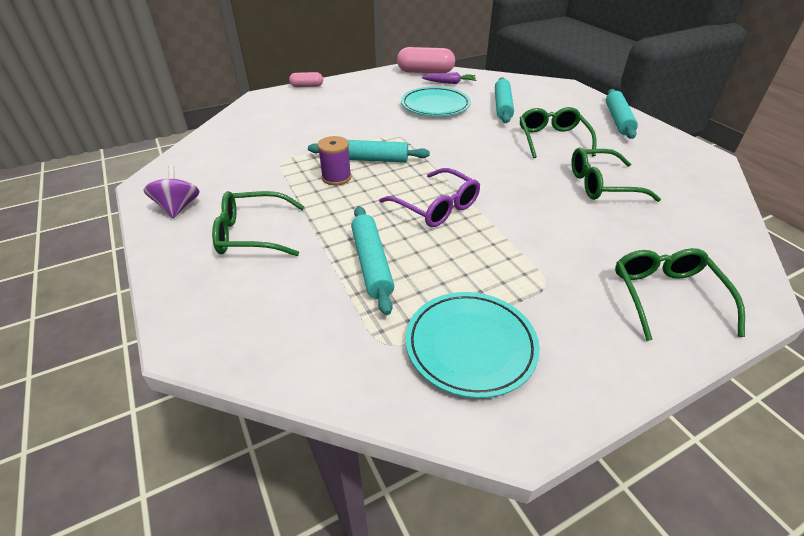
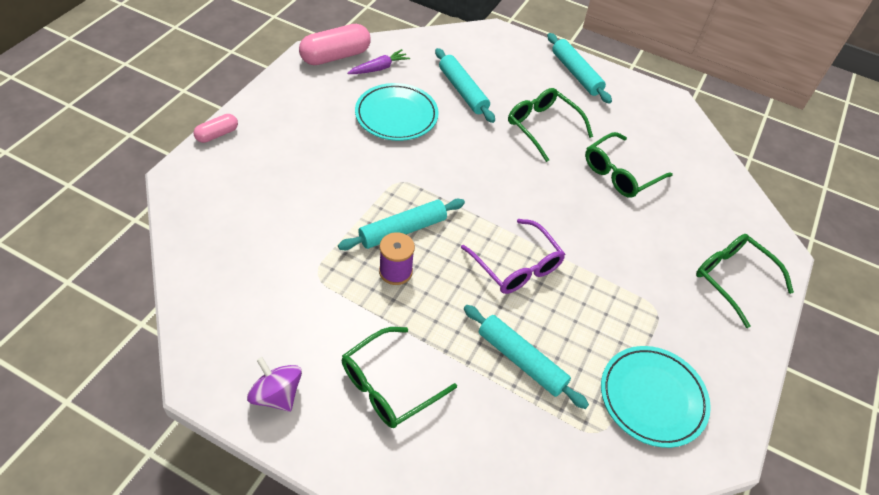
camera: 40 degrees left, 10 degrees up
(436, 207) = (517, 266): purple glasses -> purple glasses turned 45 degrees clockwise

